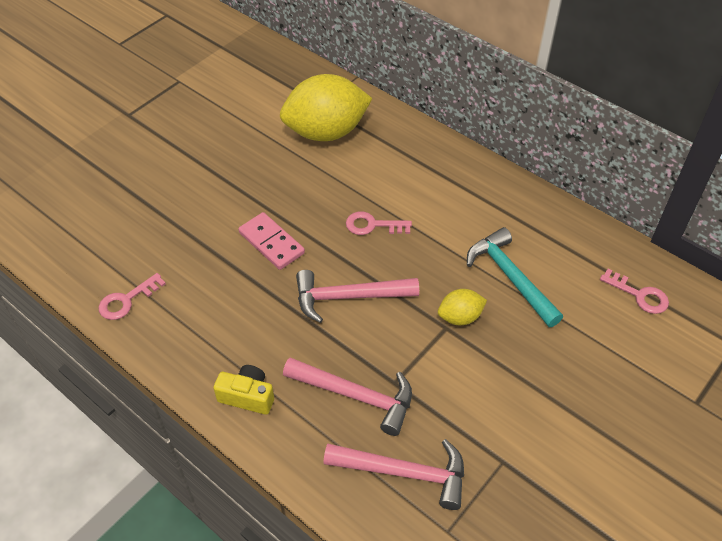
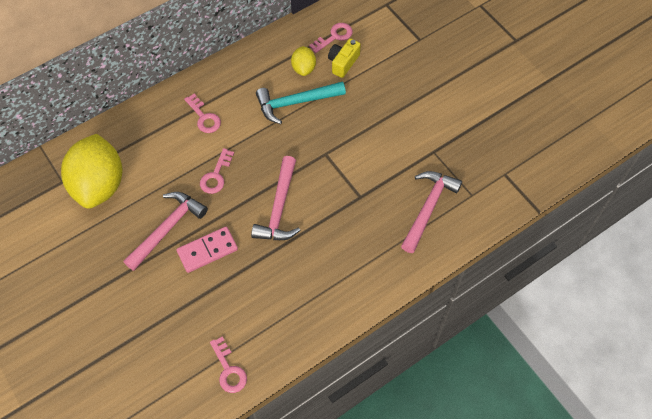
camera: 75 degrees left, 10 degrees up
(247, 396) = (345, 293): yellow camera -> yellow camera (343, 63)
(356, 396) = (364, 223): pink hammer -> pink hammer (167, 229)
(448, 194) = (204, 117): none -> pink key
(460, 317) = (319, 143): yellow lemon -> yellow lemon (303, 68)

